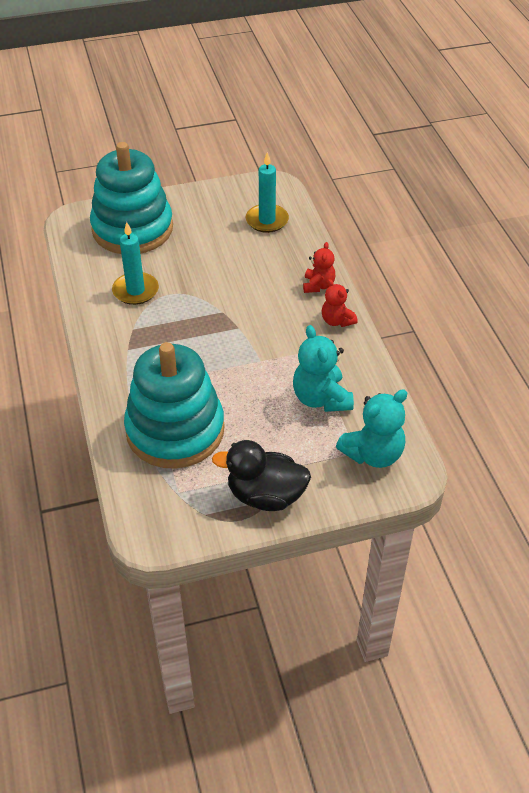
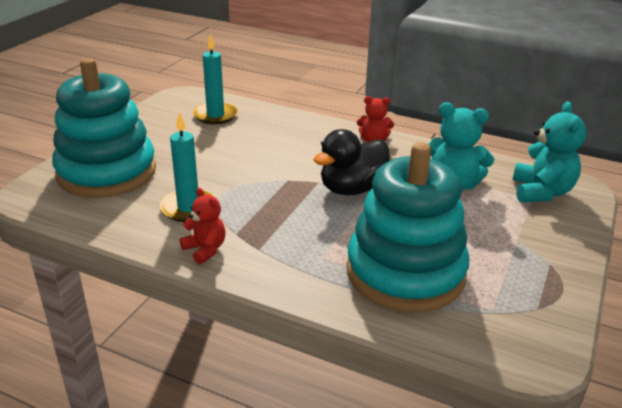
camera: 50 degrees left, 15 degrees down
(265, 496) = (543, 263): black duck -> black duck (352, 189)
(318, 285) = (323, 130): red teddy bear -> red teddy bear (205, 249)

